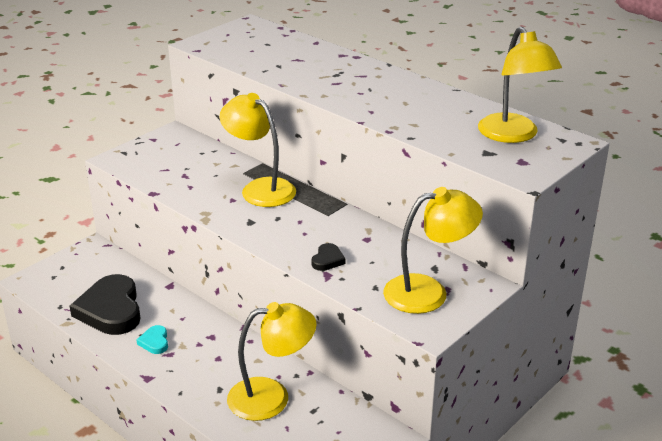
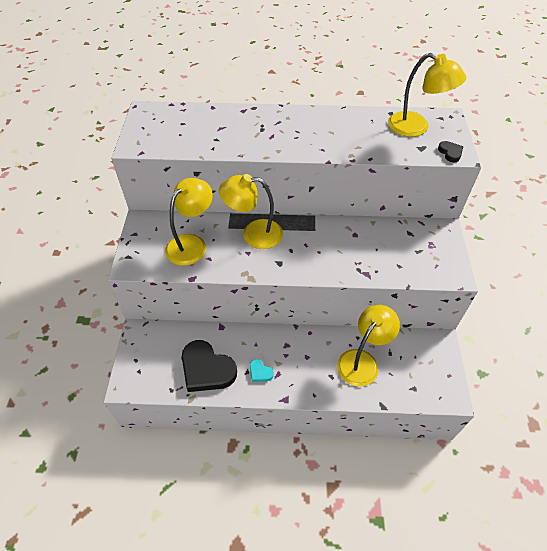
camera: 40 degrees left, 20 degrees up
(327, 260) = (354, 263): black heart -> black heart (450, 153)
(428, 292) = (426, 251): yellow lamp -> yellow lamp (192, 244)

